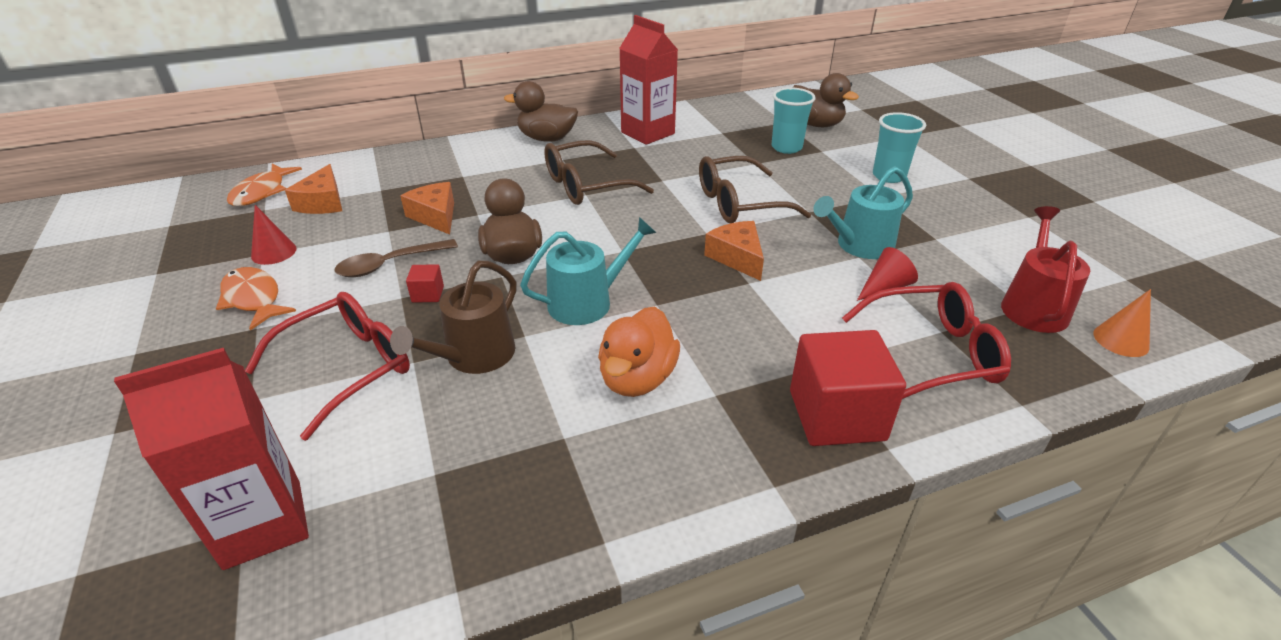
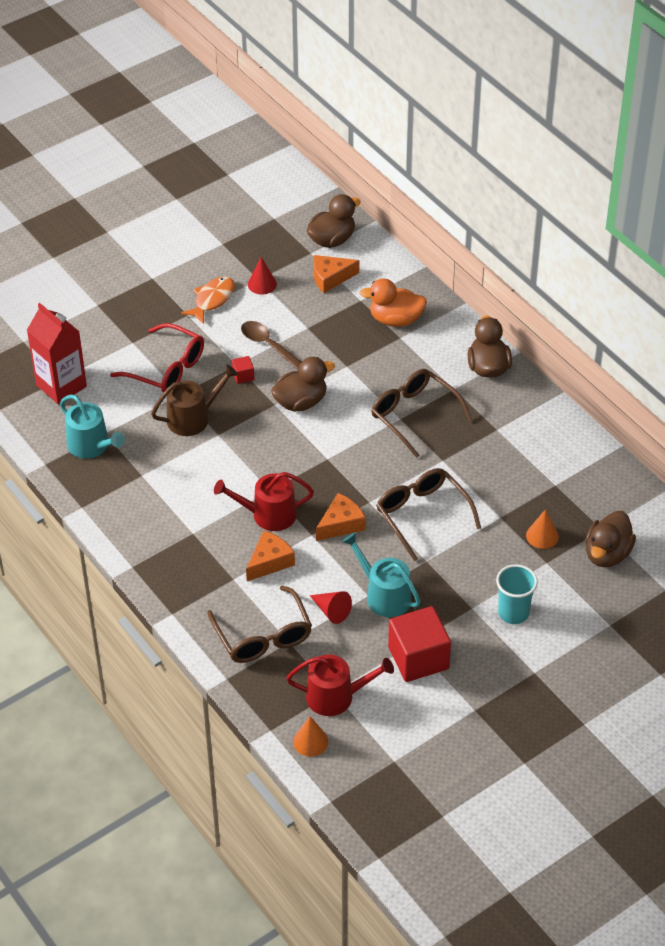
camera: 75 degrees right, 10 degrees up
(262, 192) = (332, 240): orange fish -> brown duck
(435, 216) = (335, 344): orange cheese -> orange cheese (269, 561)
(474, 356) = (193, 418): brown watering can -> brown watering can turned 135 degrees clockwise
(587, 302) = (260, 455): turquoise watering can -> turquoise watering can (91, 446)
(637, 379) = (196, 495): orange duck -> orange duck (395, 319)
(647, 133) = (530, 432): red carton -> none
(702, 313) = (268, 514): none -> red watering can
(786, 147) = (542, 536): turquoise cup -> orange cone
(836, 415) = (191, 589): red cube -> red cube (418, 658)
(933, 353) = (263, 636): red glasses -> brown glasses

